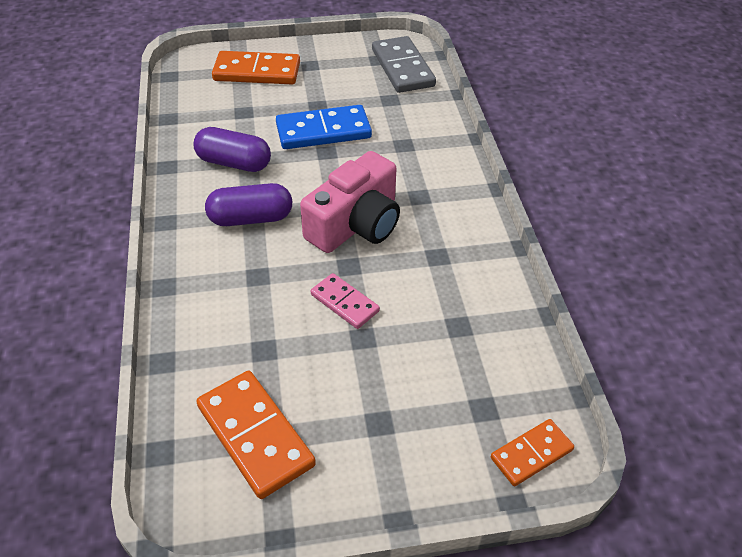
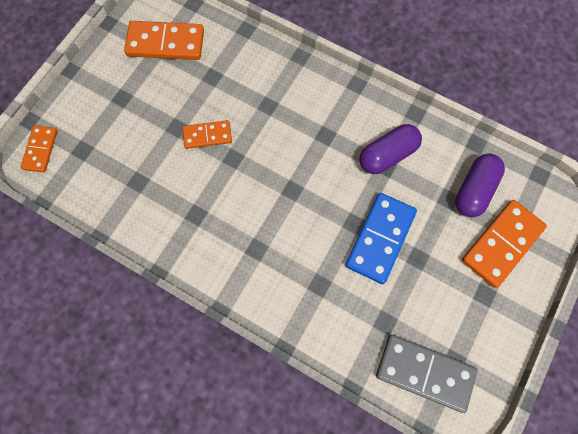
camera: 130 degrees right, 25 degrees up
(251, 218) = (321, 131): purple capsule -> purple capsule (474, 190)
(344, 303) = (207, 135): pink domino -> orange domino
(356, 224) = (264, 188): pink camera -> none

